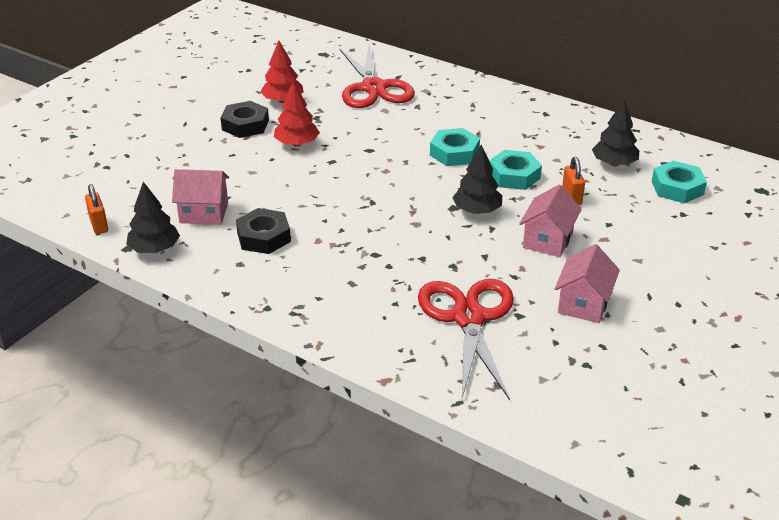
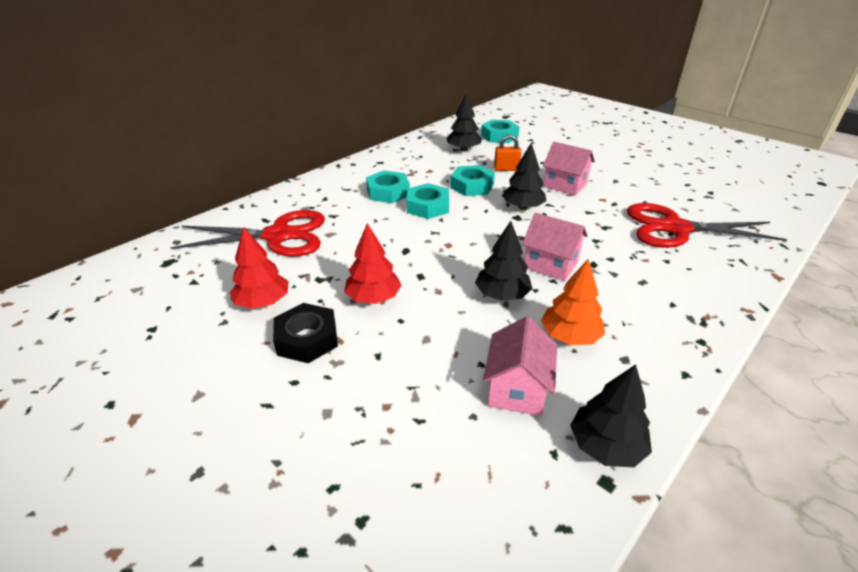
camera: 80 degrees left, 0 degrees up
(99, 225) = (546, 527): orange padlock -> none
(263, 237) = (570, 336): black nut -> orange tree
(313, 203) = (502, 295): none -> black tree
(475, 127) = (388, 192): none -> turquoise nut
(583, 304) = (642, 183): pink house -> pink house (550, 264)

